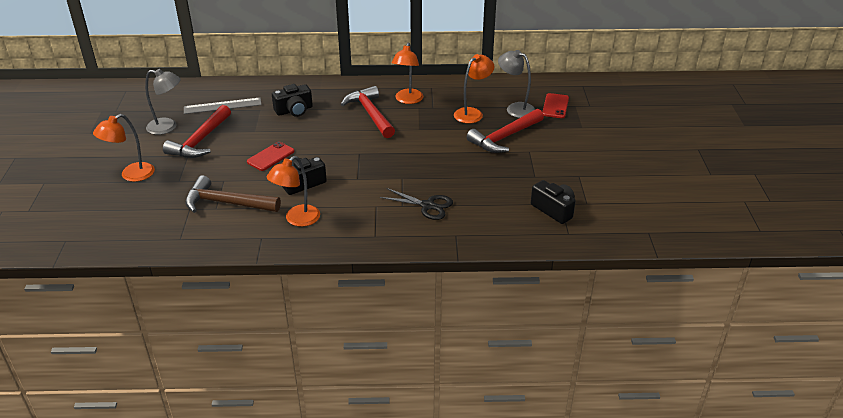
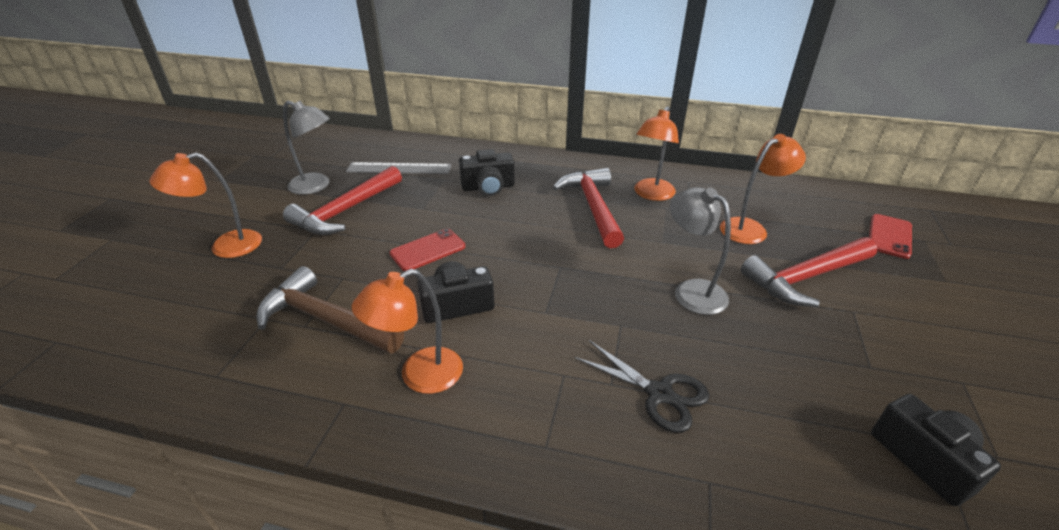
camera: 15 degrees right, 0 degrees up
(515, 108) = (821, 230): grey lamp -> grey lamp (691, 290)

